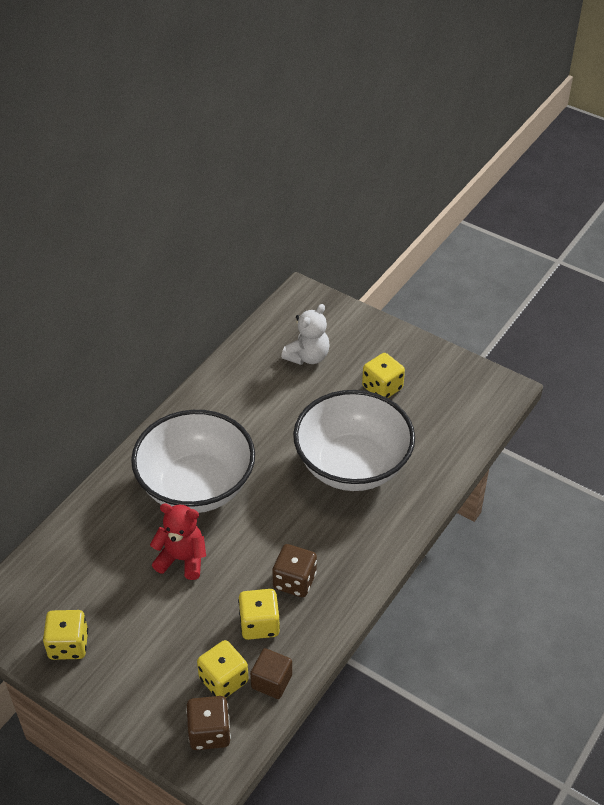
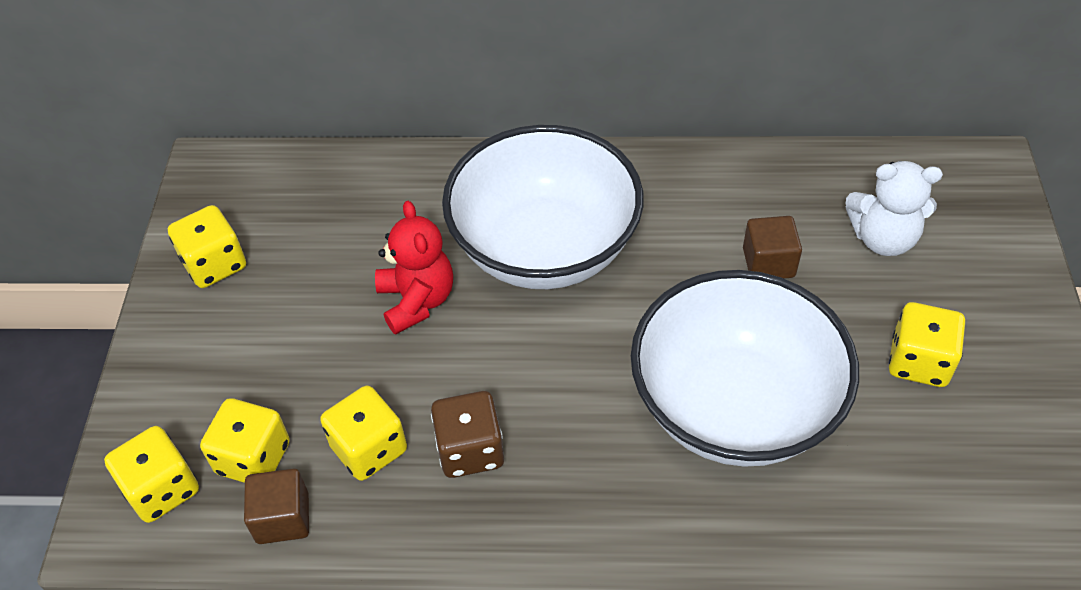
camera: 60 degrees right, 5 degrees up
(209, 732) = (162, 489): brown dice -> yellow dice
(284, 405) = (768, 263): none -> brown cube

